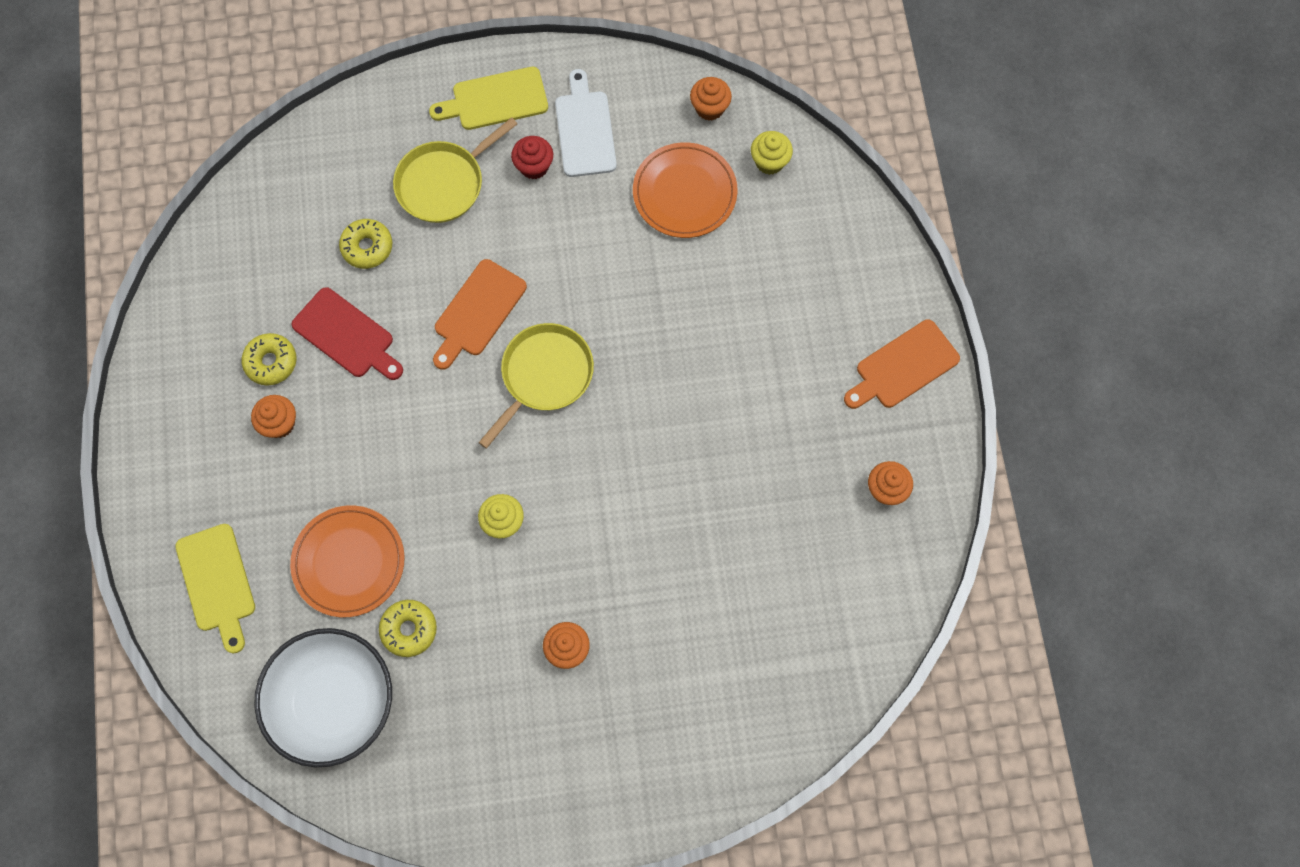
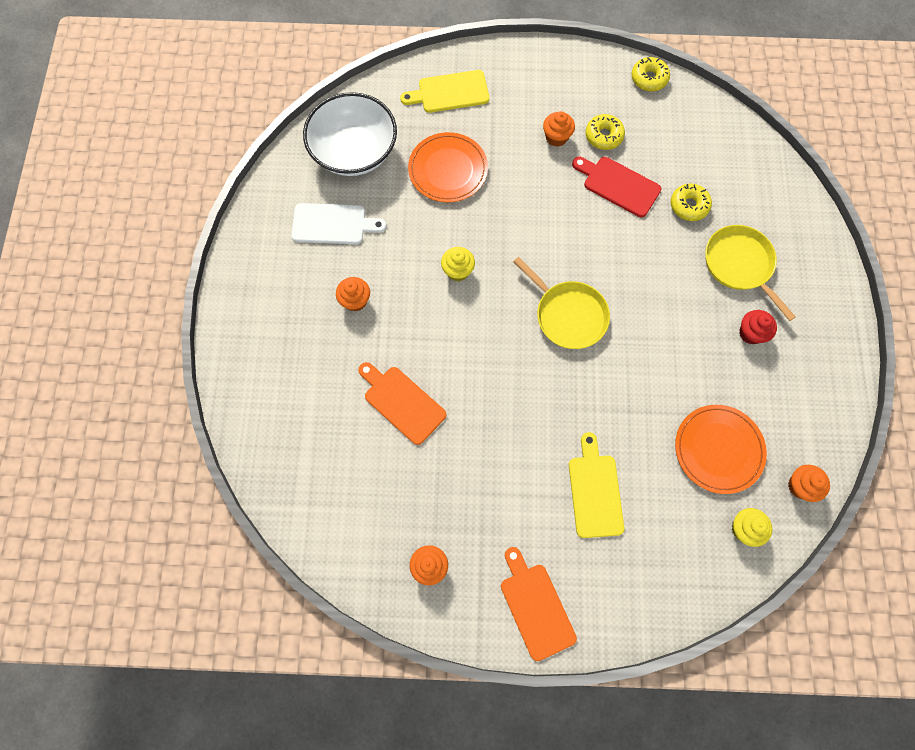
camera: 100 degrees right, 0 degrees up
(347, 335) = (618, 185): red cutting board -> red cutting board turned 75 degrees clockwise
(409, 629) = (392, 201): yellow donut -> yellow donut (649, 78)
(478, 312) = (627, 275): orange cutting board -> orange cutting board (402, 402)
(495, 100) = (814, 312): yellow cutting board -> yellow cutting board (594, 491)
(584, 129) = (783, 377): white cutting board -> white cutting board (333, 224)

